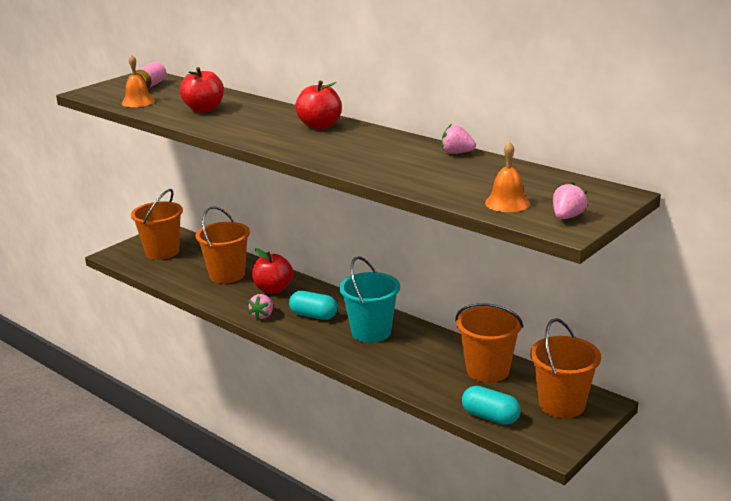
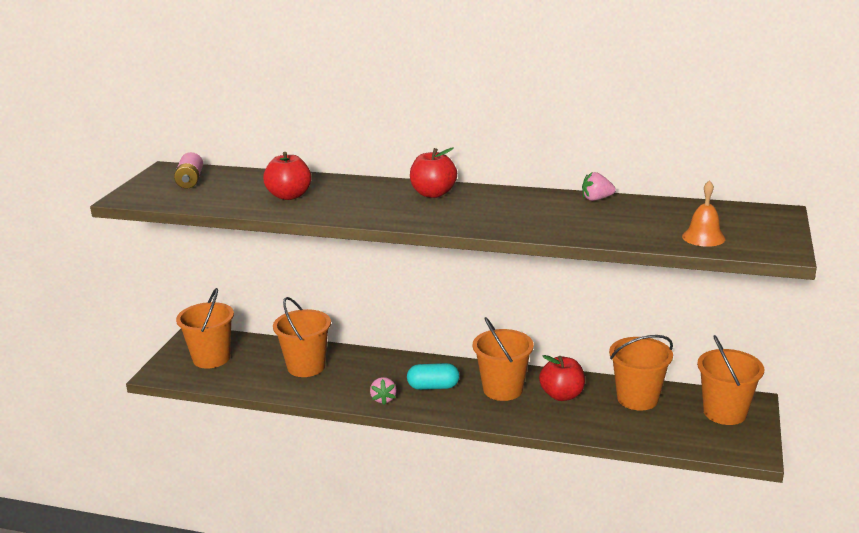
camera: 25 degrees left, 0 degrees up
(138, 102) = (203, 199): orange bell -> none
(273, 289) = (368, 370): red apple -> red apple (562, 395)
(371, 332) = (502, 389): turquoise bucket -> orange bucket
(490, 417) = (679, 440): turquoise capsule -> none
(567, 217) = (767, 240): pink strawberry -> none

